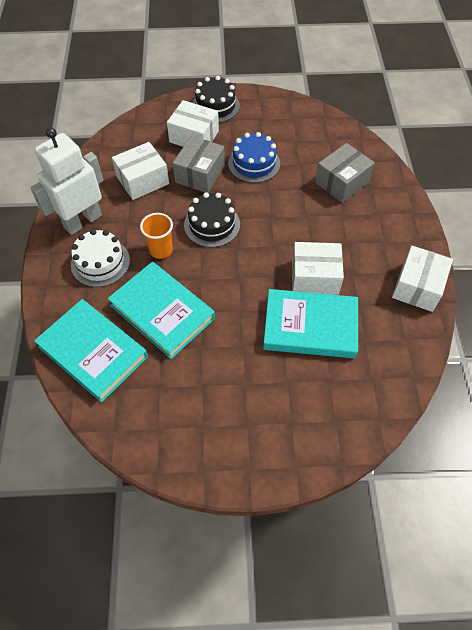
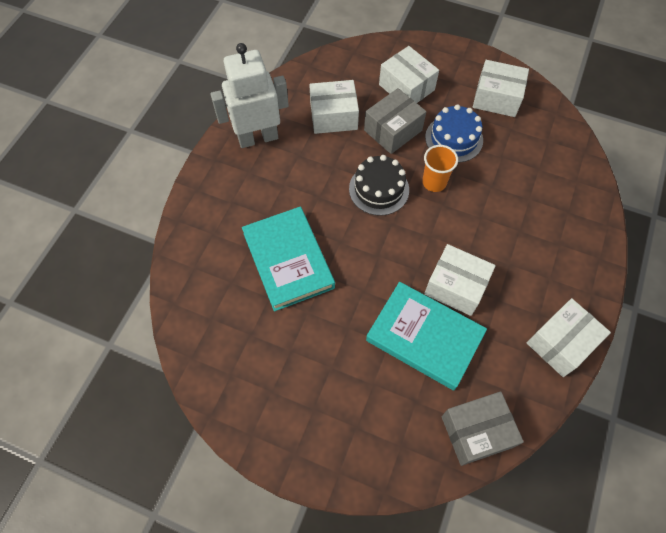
camera: 25 degrees right, 5 degrees up
(93, 352) = (207, 273): turquoise book -> none
(100, 262) = (255, 186): white cake -> none
(161, 250) = (317, 196): orange cup -> orange cup (434, 182)
(215, 106) = (444, 61): black cake -> none
(272, 121) = (496, 98): none -> white box
(342, 182) = (537, 194): grey box -> grey box (476, 431)

